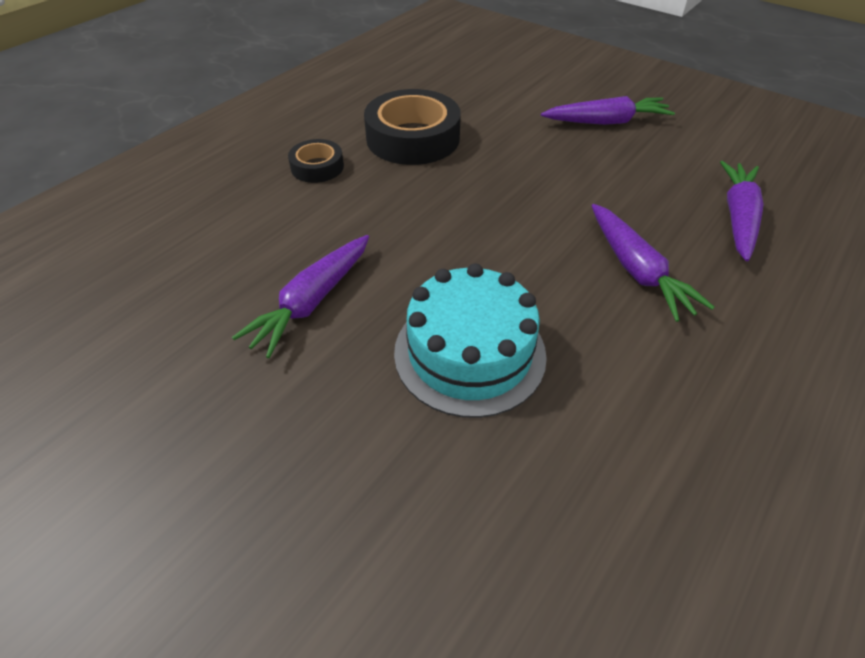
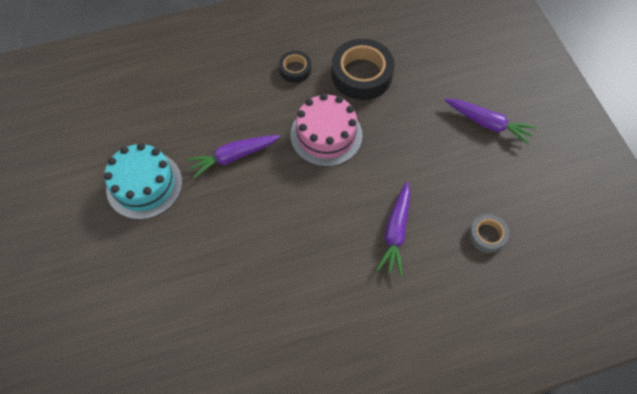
camera: 35 degrees right, 15 degrees up
(429, 213) = (326, 135): none -> pink cake
(469, 353) = (278, 225): turquoise cake -> turquoise cake (144, 185)
(738, 217) = (487, 235): purple carrot -> grey tape

